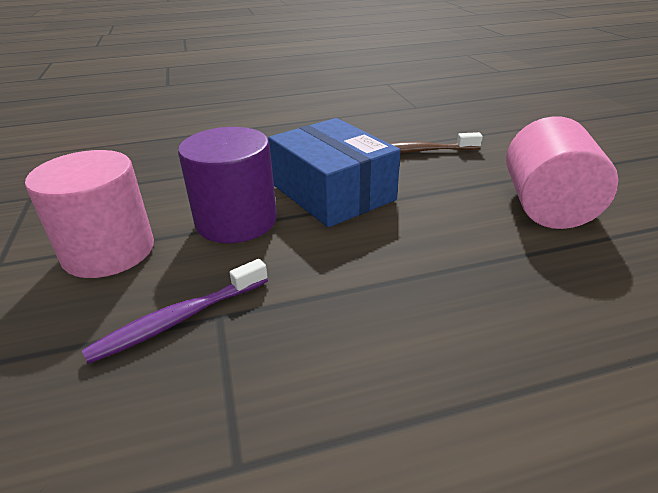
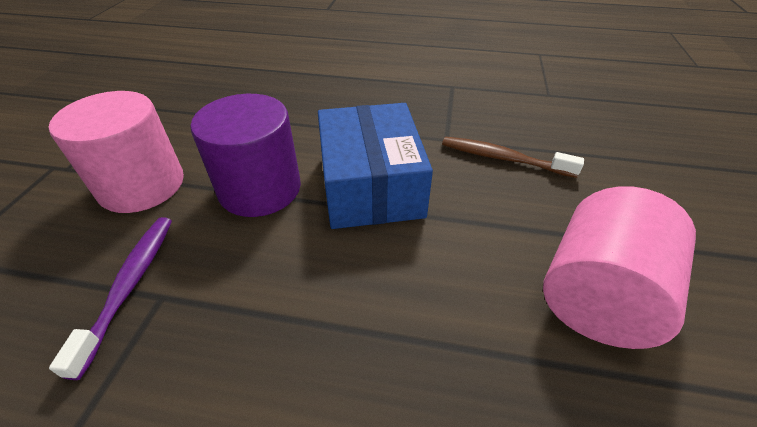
camera: 25 degrees right, 10 degrees up
(178, 319) = (130, 285): purple toothbrush -> purple toothbrush turned 105 degrees clockwise

